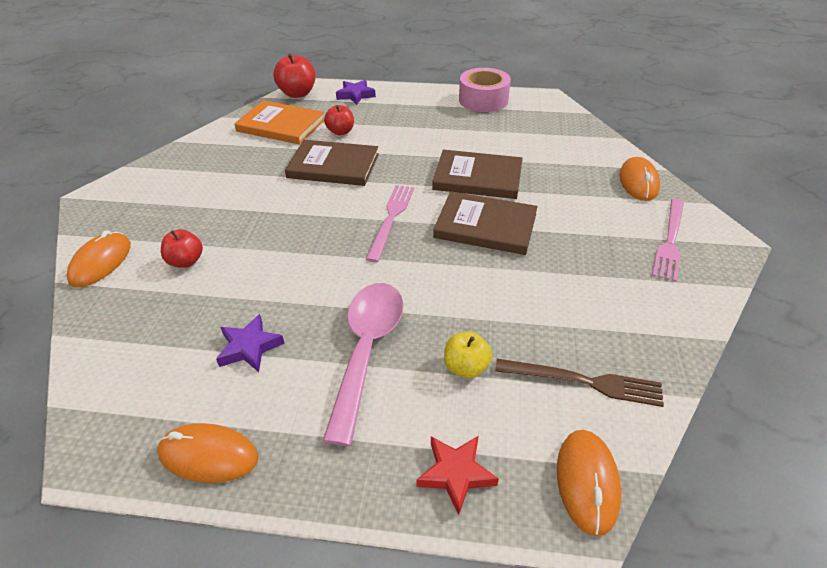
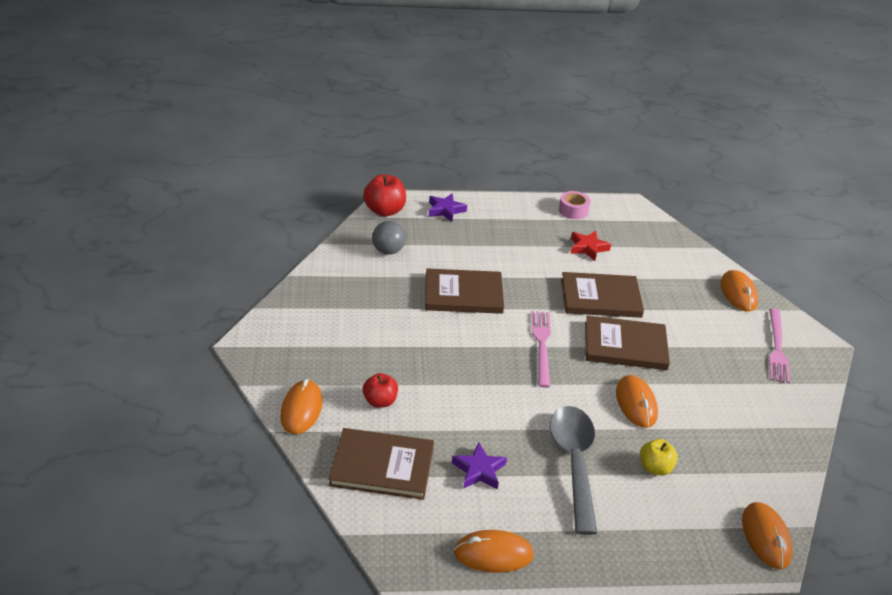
camera: 15 degrees left, 5 degrees down
(144, 331) = (382, 466): none -> brown book
(281, 125) = (388, 251): orange book -> grey ball
(340, 131) = (451, 255): red apple -> none
(367, 349) = (574, 462): pink spoon -> grey spoon
(456, 474) = (677, 543): red star -> red star (588, 248)
(472, 288) = (636, 403): none -> orange mouse
(483, 100) = (573, 210): pink tape -> pink tape, size x0.61
(583, 382) = (743, 469): brown fork -> none

